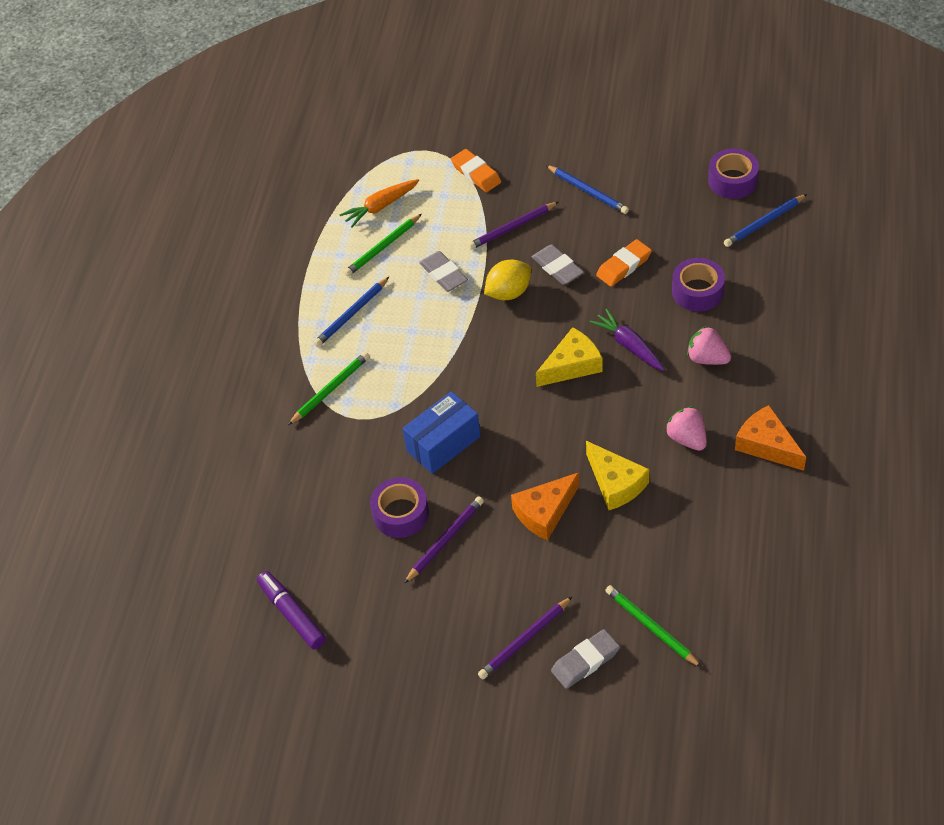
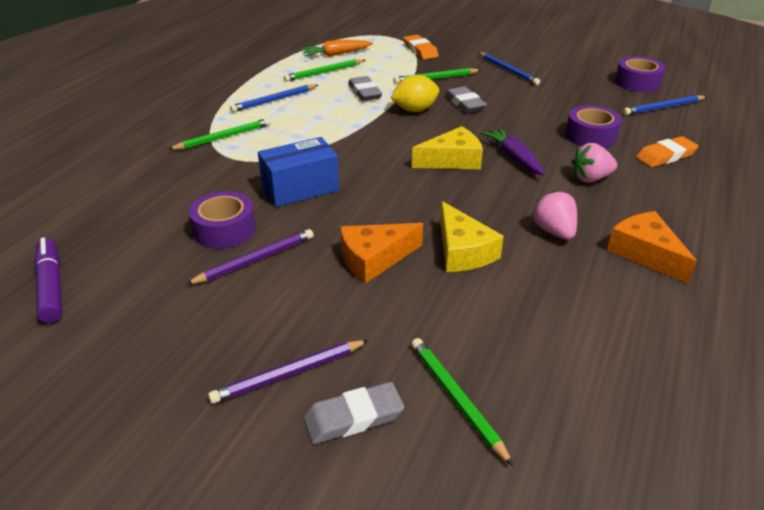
camera: 10 degrees right, 15 degrees down
(512, 227) = (436, 78): purple pencil -> green pencil
(624, 266) = (525, 111): orange eraser -> orange eraser (665, 156)
(707, 358) = (590, 178): pink strawberry -> pink strawberry turned 60 degrees counterclockwise

